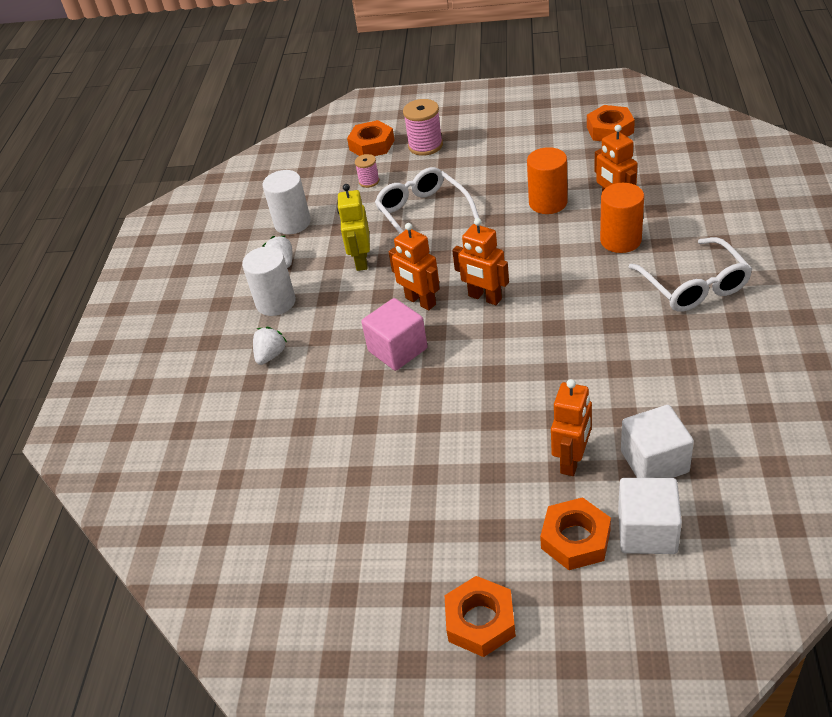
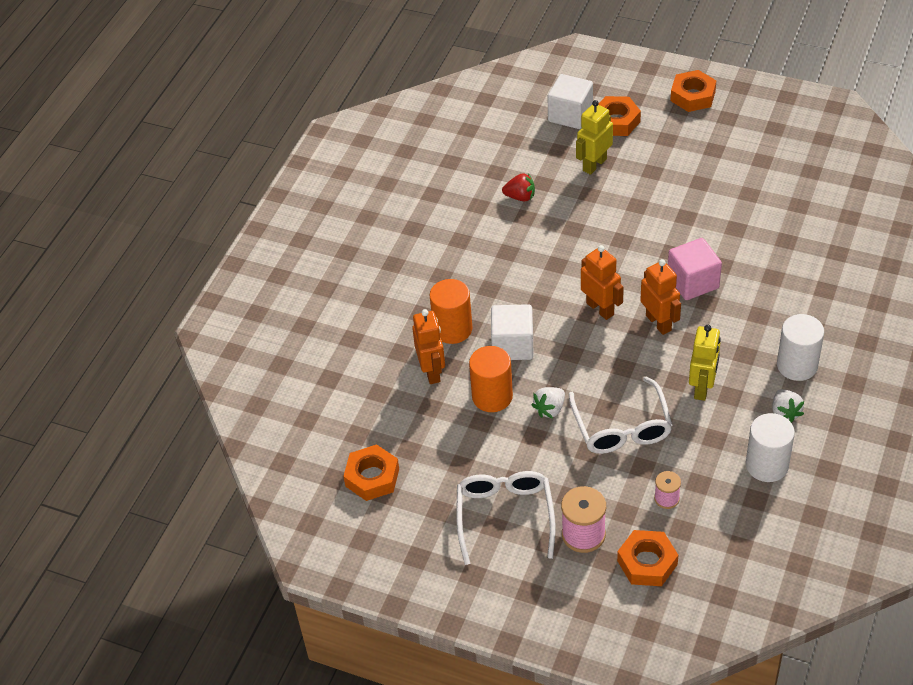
camera: 165 degrees left, 5 degrees up
(270, 355) = (807, 310): white strawberry -> white strawberry (550, 409)
(572, 460) = (594, 164): orange robot -> yellow robot
(640, 390) = (520, 197): none -> red strawberry
(654, 462) = (541, 150): white cube -> white cube (512, 345)
(693, 285) = (424, 266): white glasses -> white glasses (505, 517)

